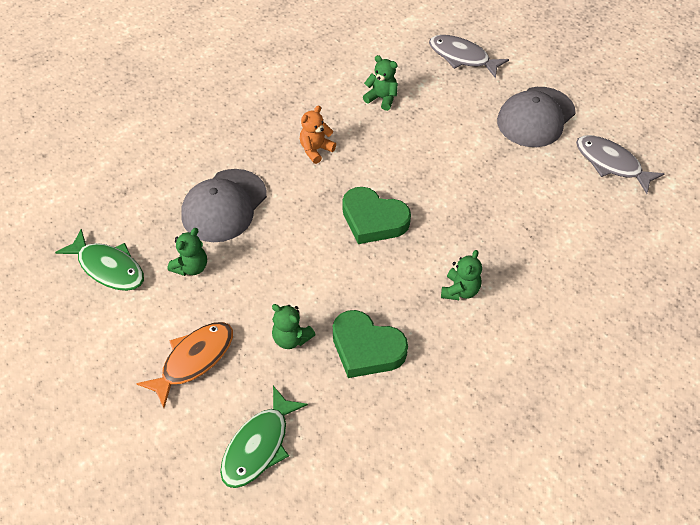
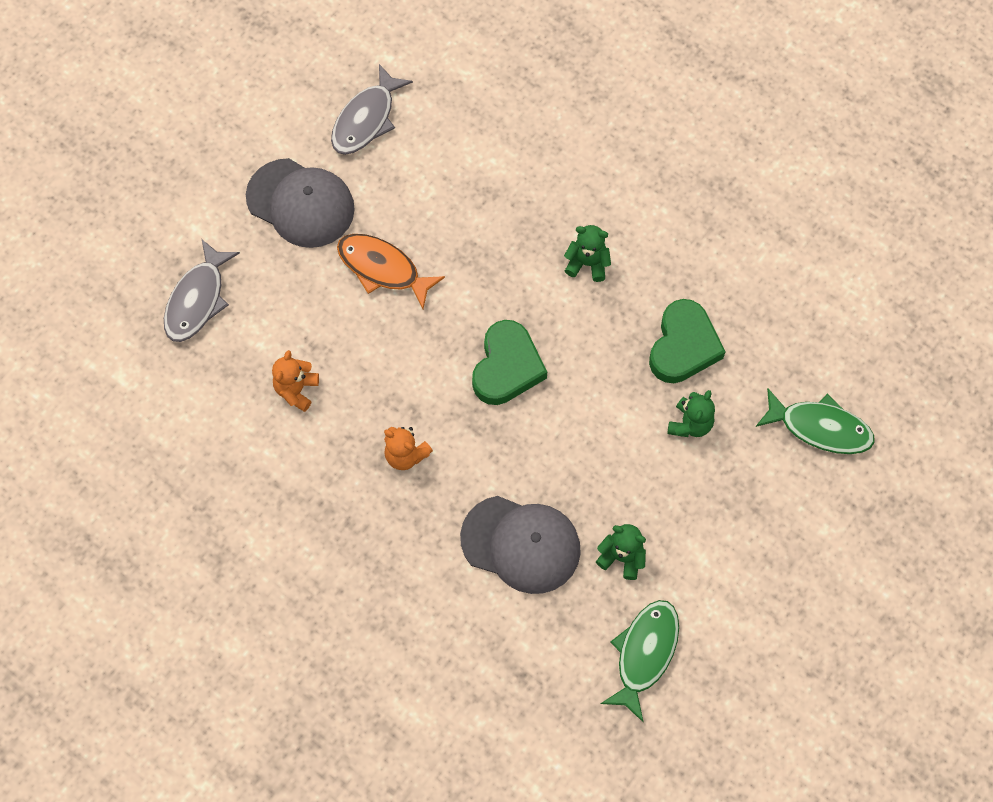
camera: 100 degrees left, 15 degrees up
(194, 360) = (742, 518): orange fish -> orange fish (383, 269)
(381, 98) = (296, 390): green teddy bear -> orange teddy bear

